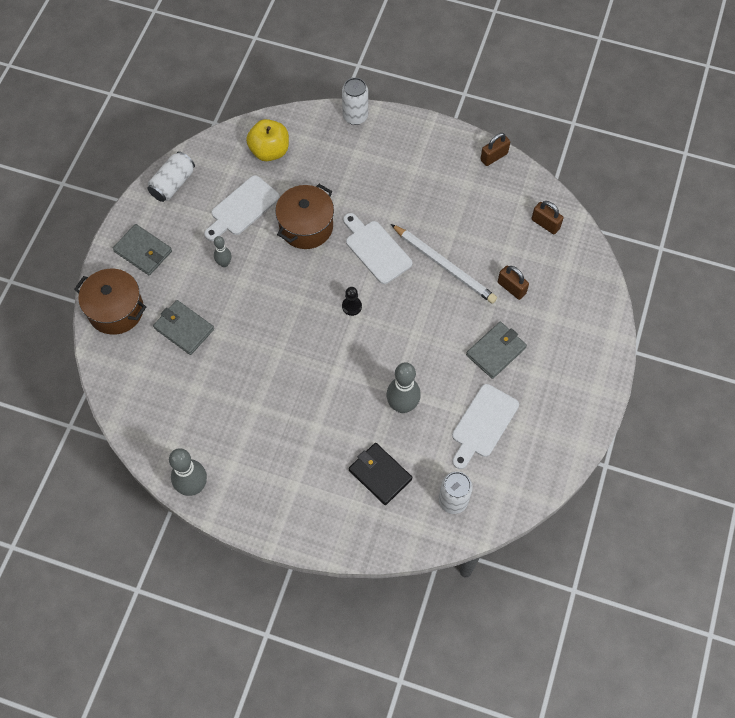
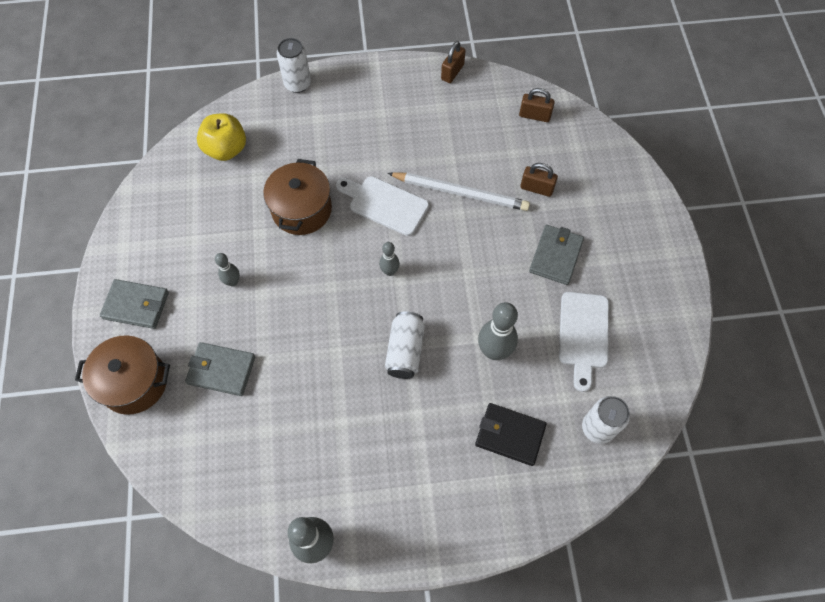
camera: 25 degrees left, 0 degrees up
(173, 184) = (137, 221): white can -> white can (405, 351)
(242, 208) = (225, 217): white cutting board -> none
(352, 306) = (389, 271): black pawn -> grey bowling pin

